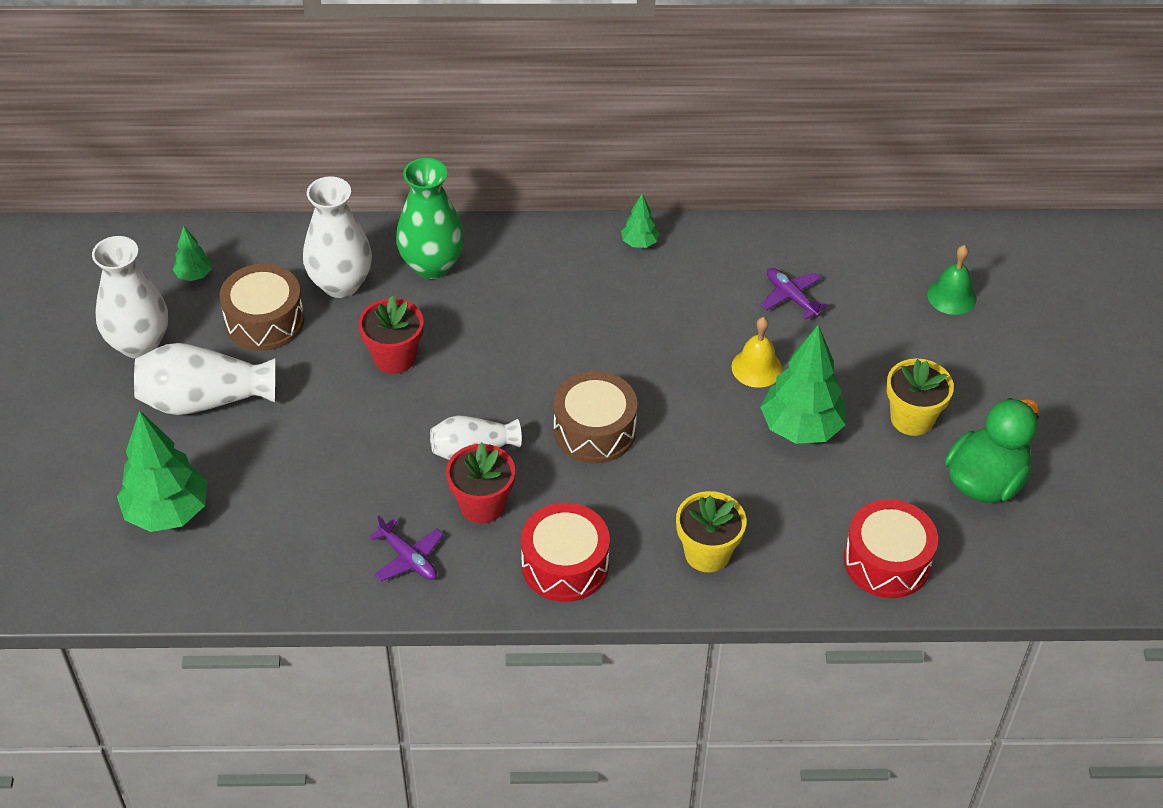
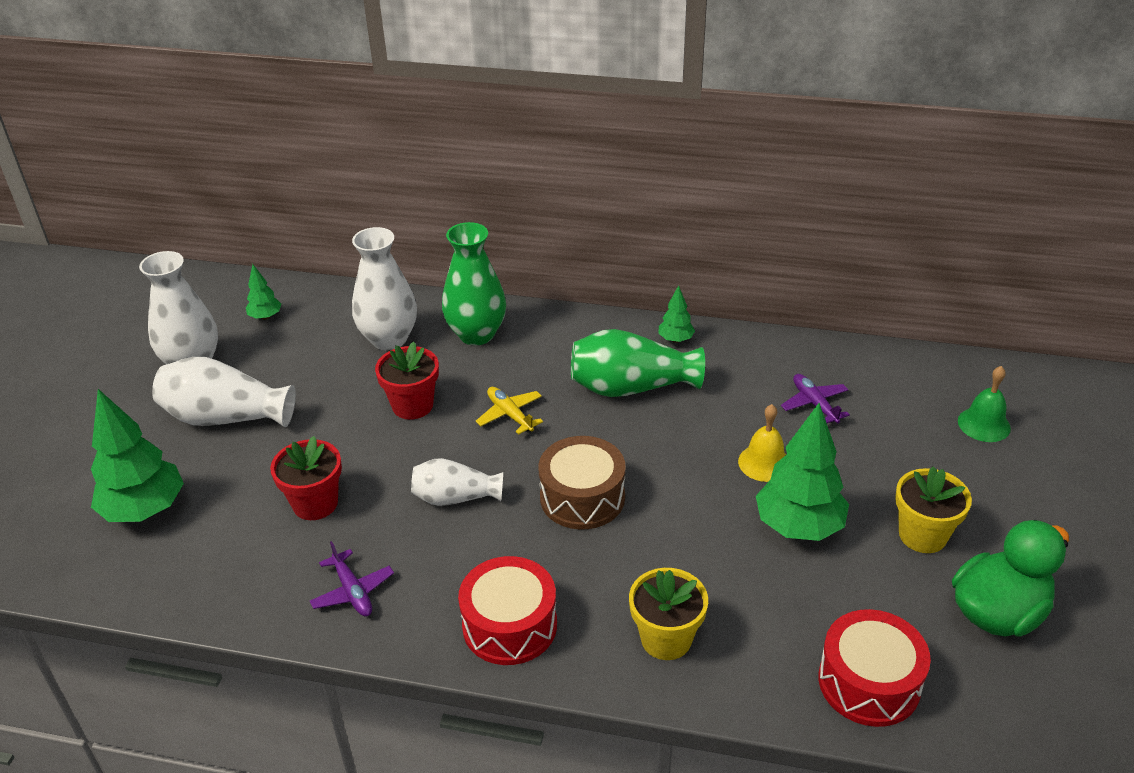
camera: 15 degrees right, 10 degrees down
(265, 321) = (309, 360): brown drum -> none
(482, 505) = (445, 551): red flower pot -> red flower pot (315, 503)
(497, 353) = (510, 414): none -> yellow plane
(609, 305) = (631, 387): none -> green vase

